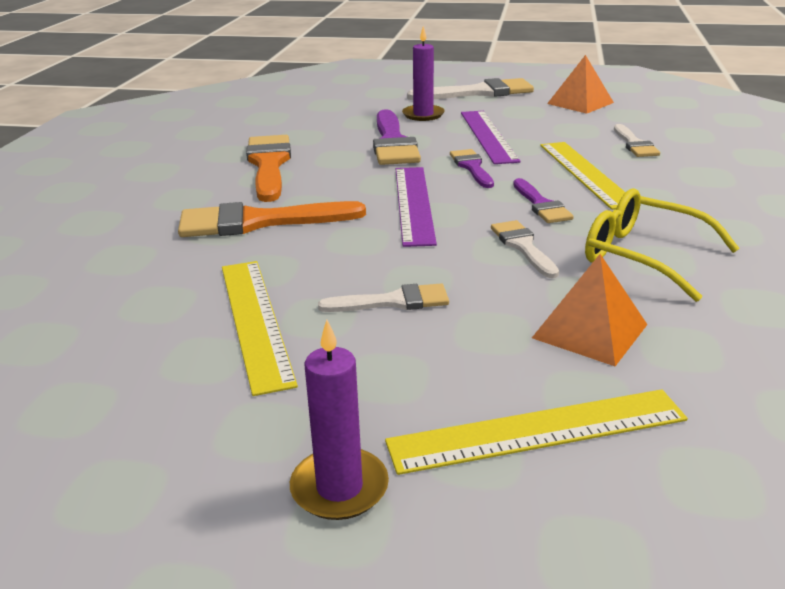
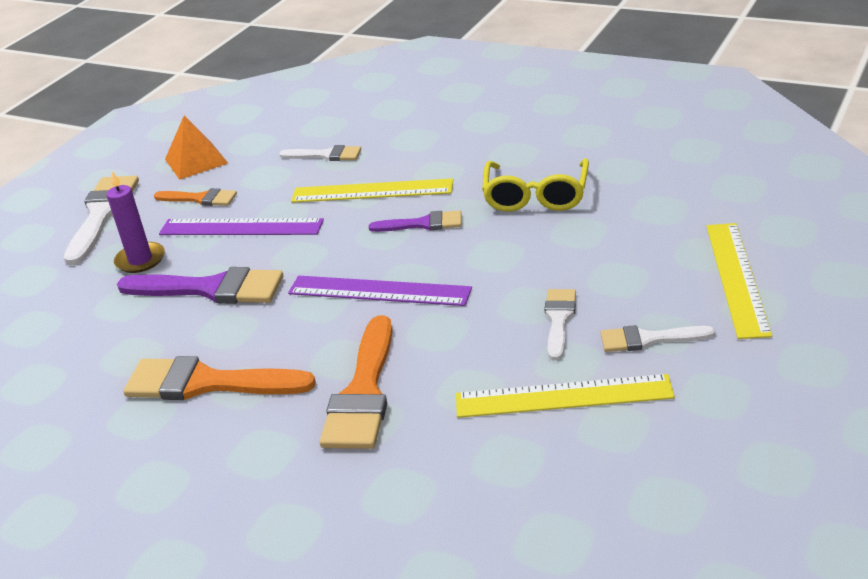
camera: 70 degrees left, 5 degrees up
(339, 487) = (781, 361): purple candle -> none
(472, 167) = (316, 248): purple brush -> none
(522, 115) = (200, 199): none -> orange brush
(523, 247) = (495, 245): white brush -> white brush (649, 339)
(589, 331) = (630, 238): orange pyramid -> none
(643, 256) = (536, 196): yellow glasses -> yellow glasses turned 45 degrees counterclockwise

